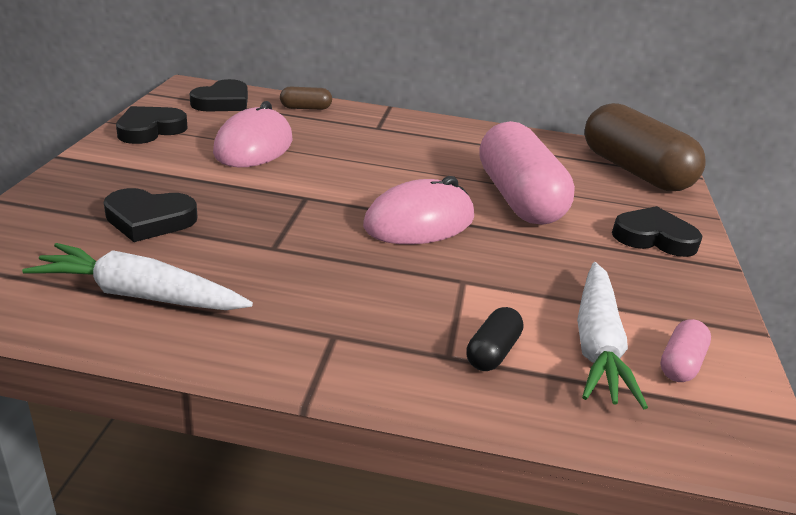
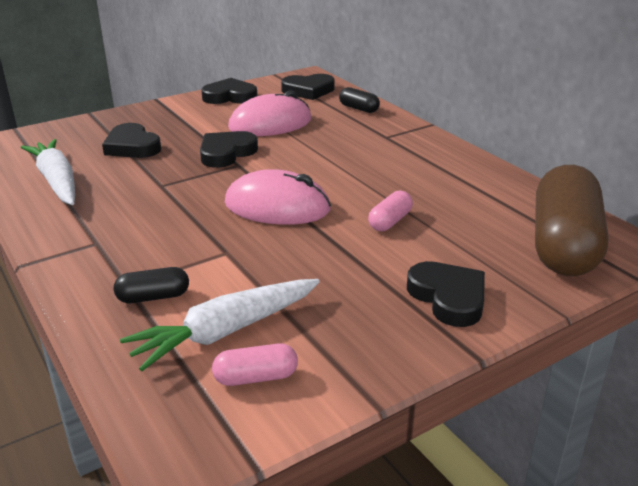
camera: 50 degrees right, 0 degrees up
(271, 190) = (226, 153): none -> black heart
(305, 108) = (358, 109): brown capsule -> black capsule
(518, 198) = (390, 221): pink capsule -> pink capsule, size x0.42

